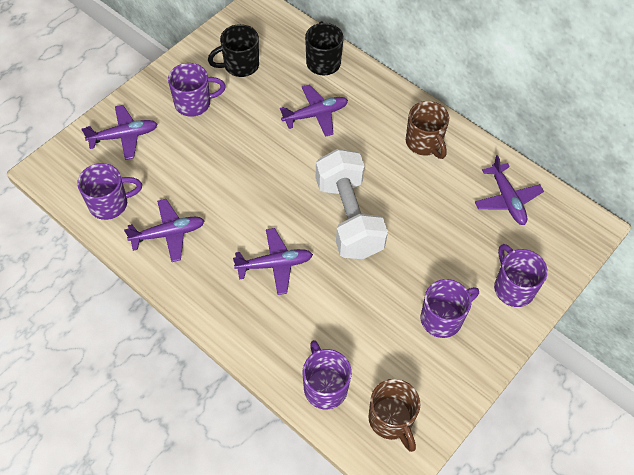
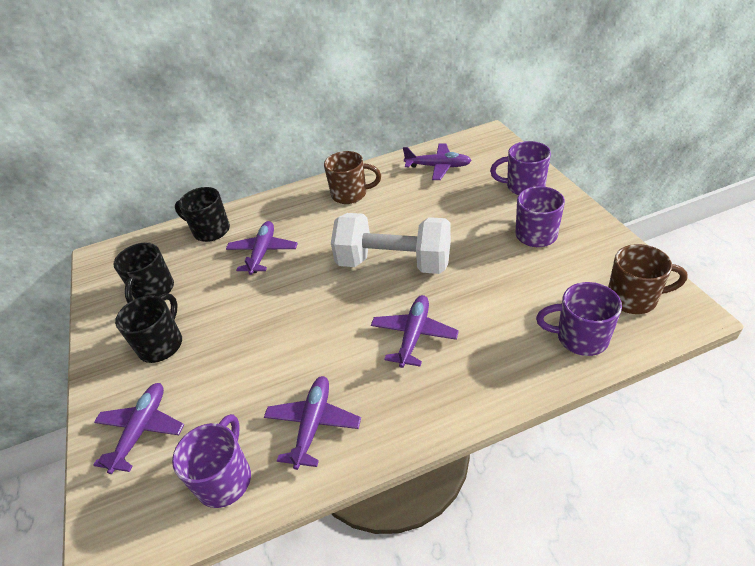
camera: 55 degrees left, 15 degrees down
(194, 103) = (162, 344): purple mug -> black mug

